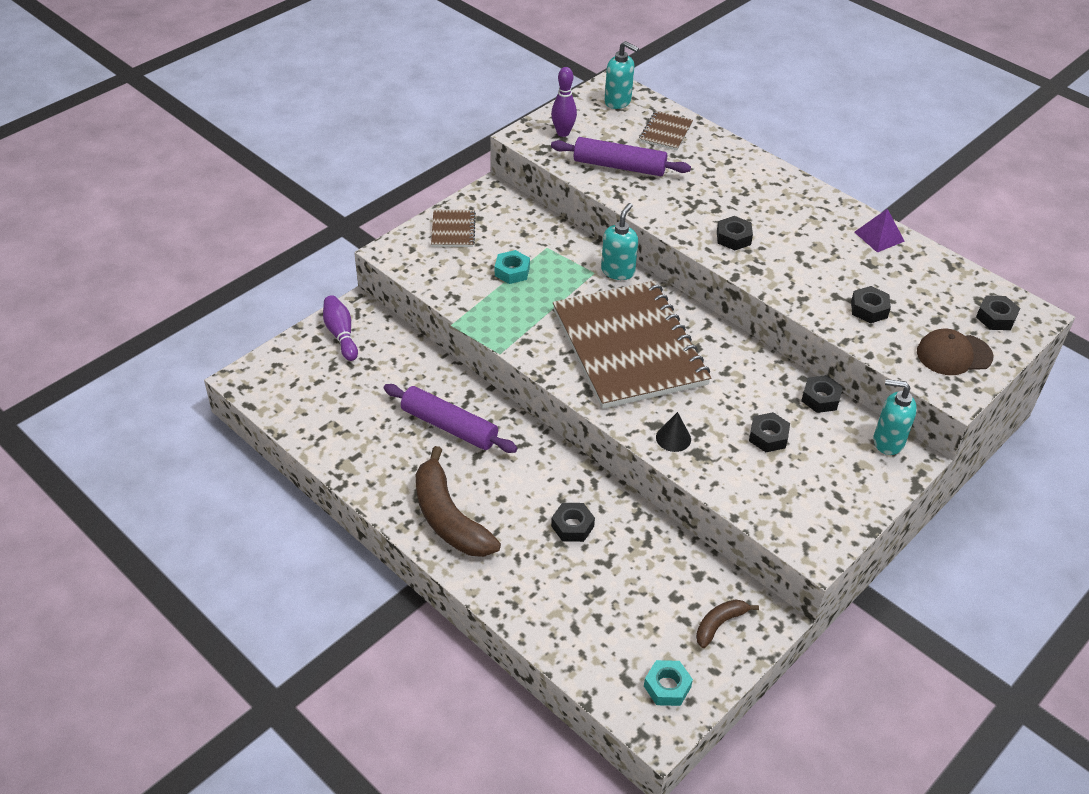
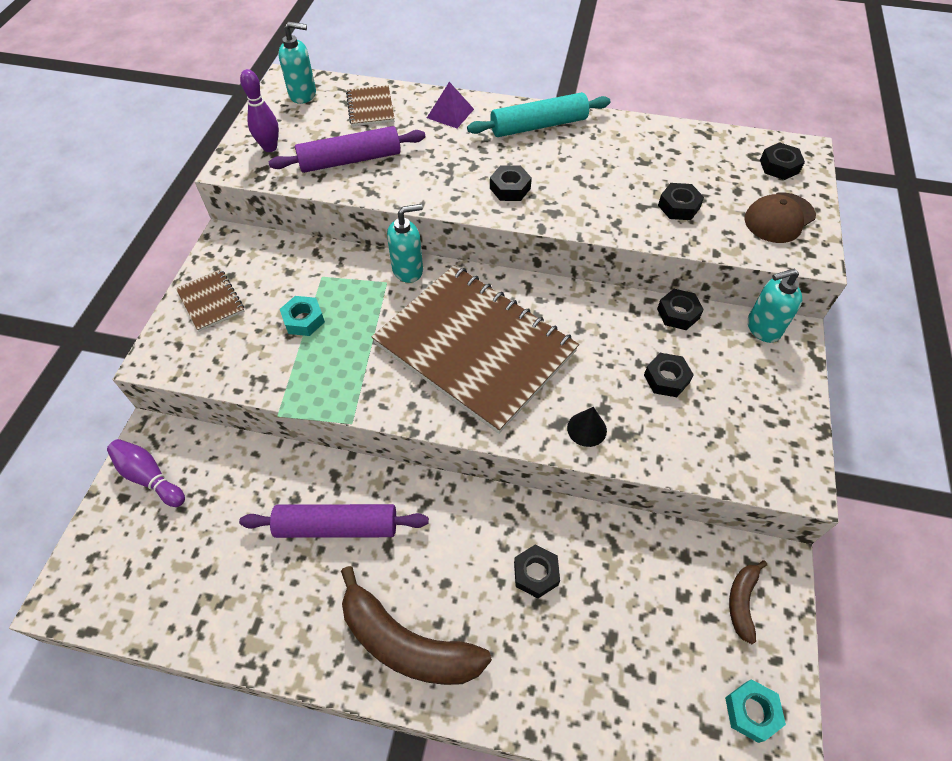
camera: 30 degrees left, 10 degrees up
(618, 271) = (408, 270): turquoise soap dispenser -> turquoise soap dispenser turned 75 degrees clockwise
(799, 200) = (538, 125): none -> turquoise rolling pin
(879, 236) = (630, 132): purple pyramid -> purple pyramid (450, 113)

